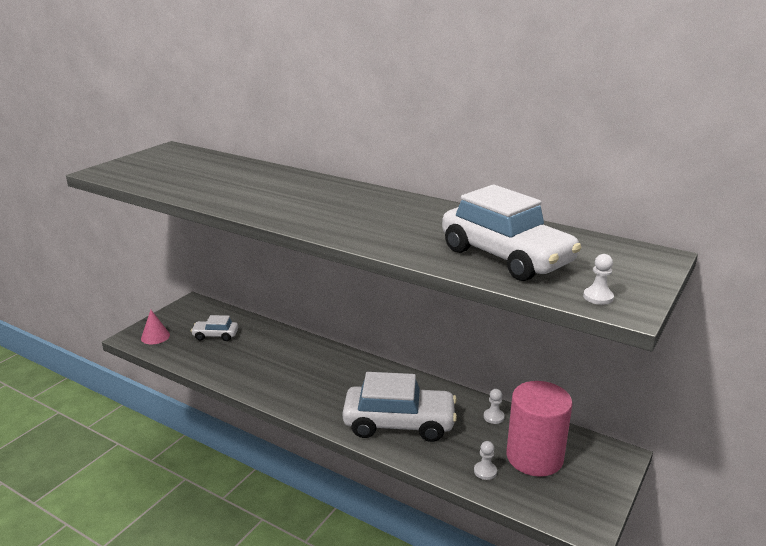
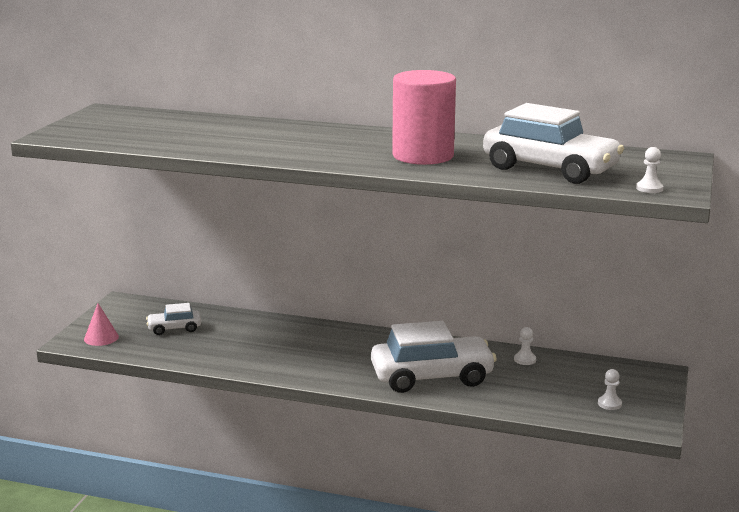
camera: 15 degrees left, 5 degrees down
(485, 471) = (538, 401): white pawn -> white pawn (609, 404)
(534, 457) = (580, 385): pink cylinder -> pink cylinder (423, 156)

